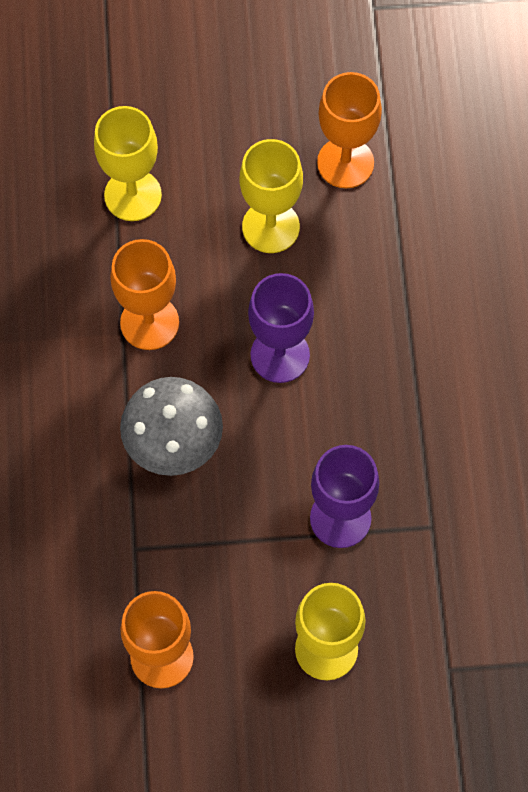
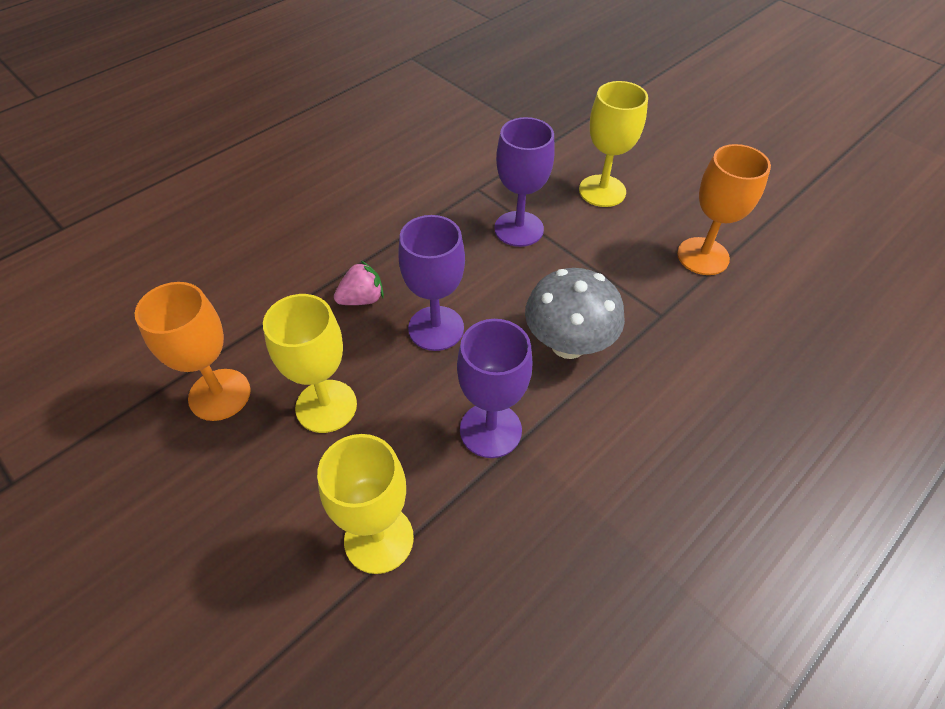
camera: 130 degrees left, 15 degrees down
(149, 322) = (490, 430): orange goblet -> purple goblet
(363, 320) = (362, 299): none -> pink strawberry

